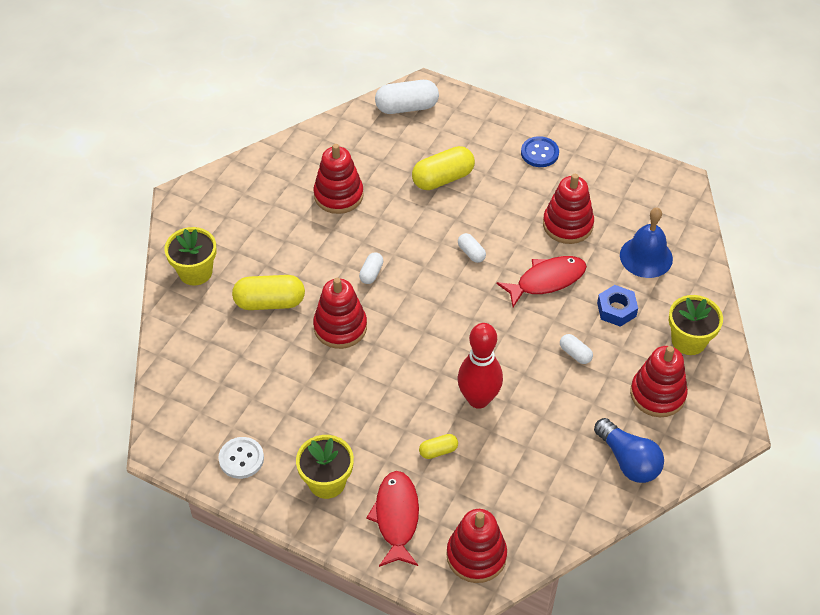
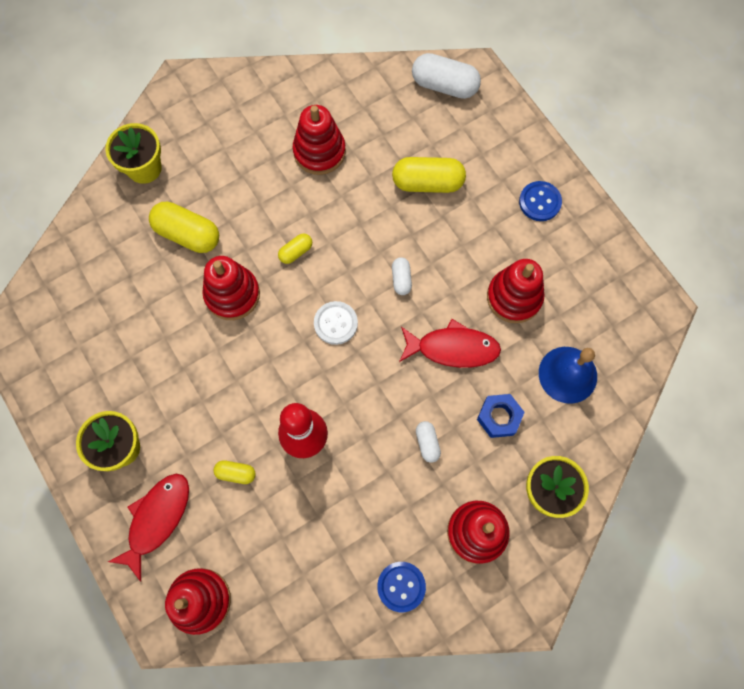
camera: 30 degrees right, 20 degrees up
(241, 458) = (65, 382): white button -> white button (335, 323)
(371, 273) = (296, 252): white capsule -> yellow capsule
(628, 460) = (401, 586): blue light bulb -> blue button

